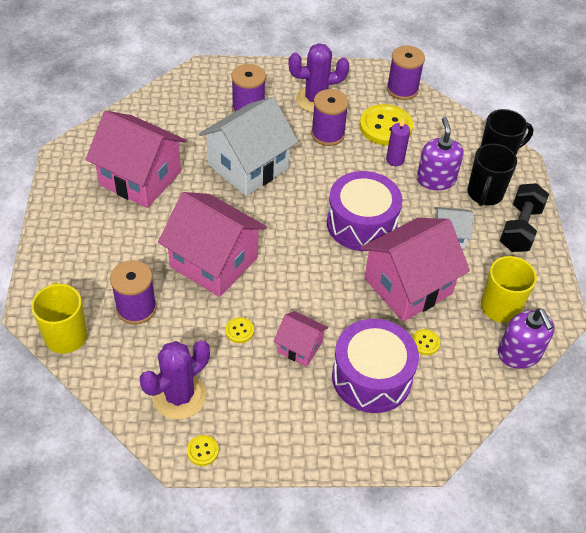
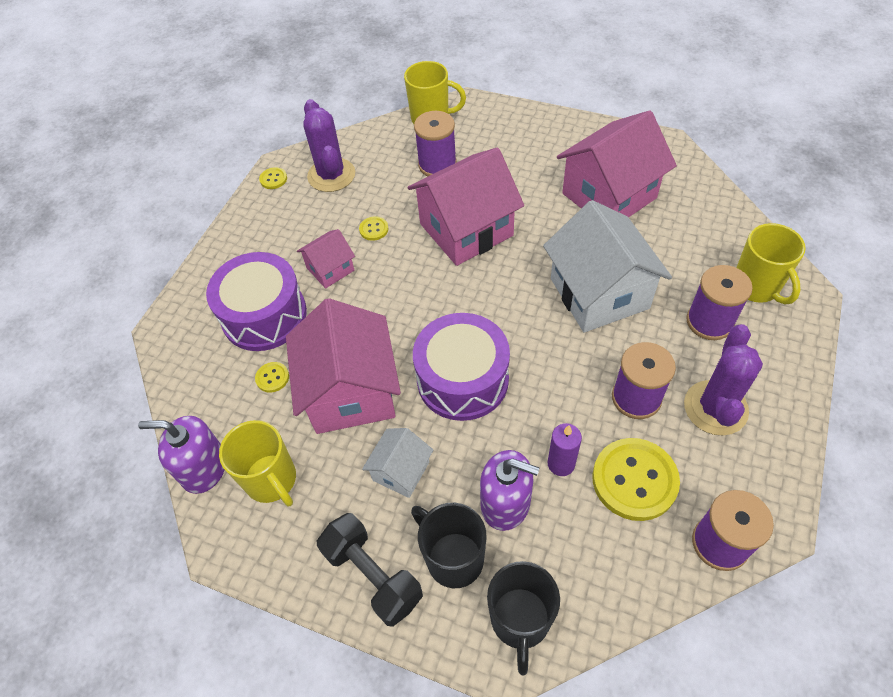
camera: 120 degrees right, 5 degrees up
(207, 90) = (756, 287): none -> yellow mug

